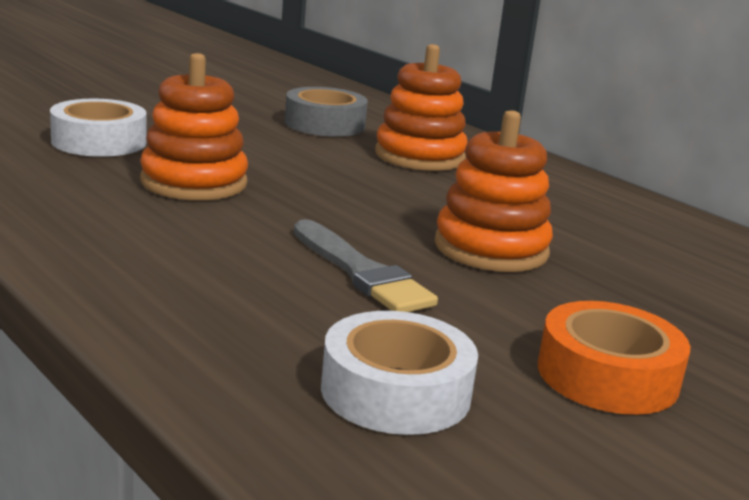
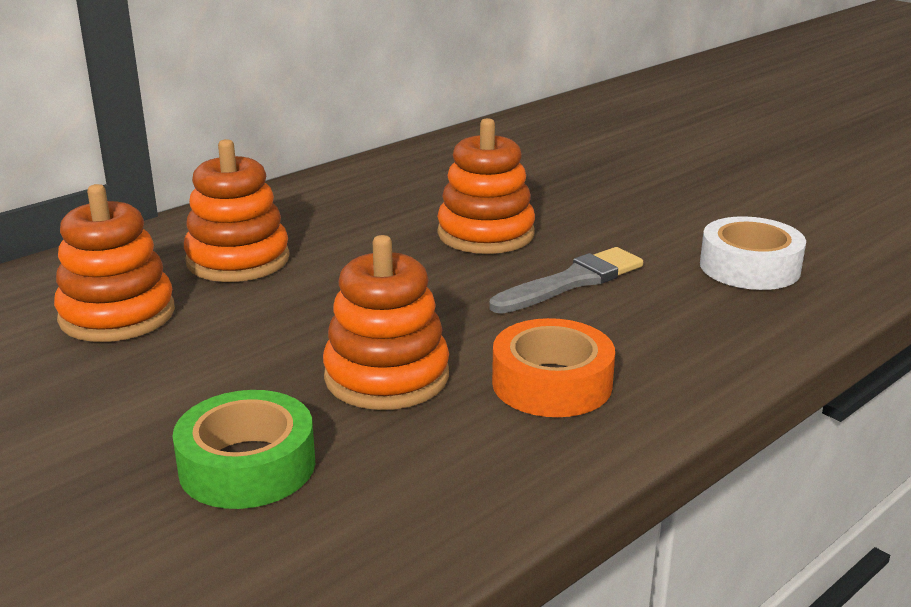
camera: 90 degrees left, 5 degrees up
(99, 141) = (247, 465): white tape -> green tape
(325, 124) = (117, 315): grey tape -> orange stacking toy
(607, 375) = (672, 209): orange tape -> orange tape (552, 383)

